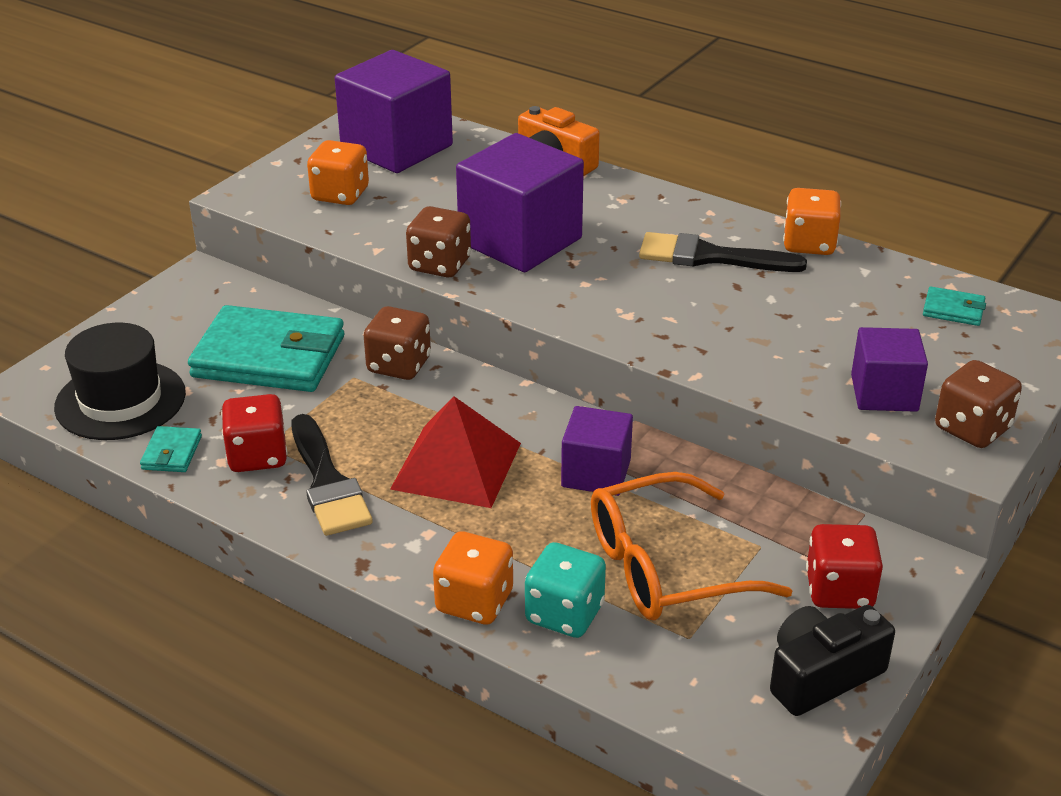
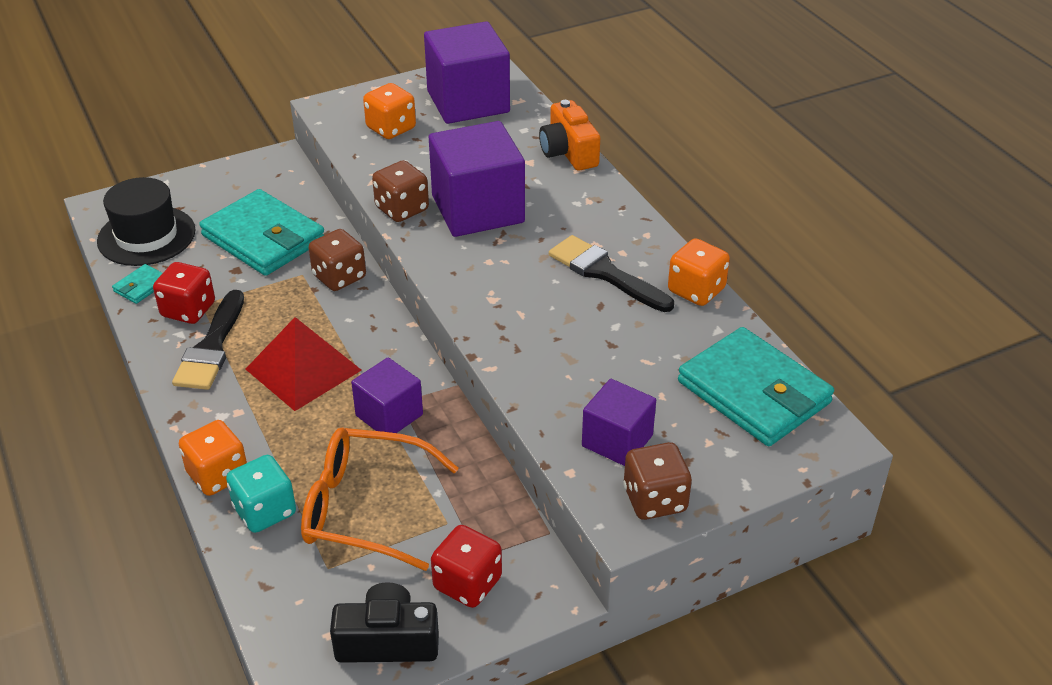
camera: 30 degrees right, 5 degrees up
(953, 310) = (753, 392): turquoise wallet -> turquoise wallet, size x2.39

